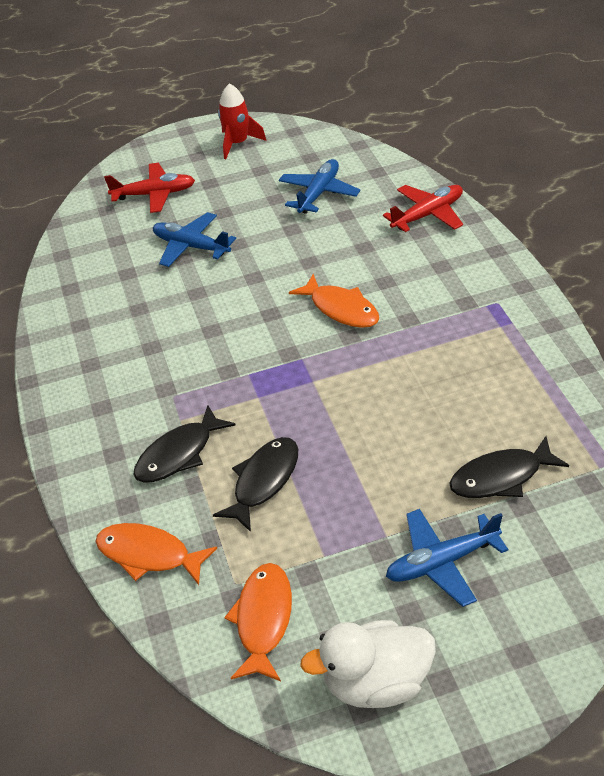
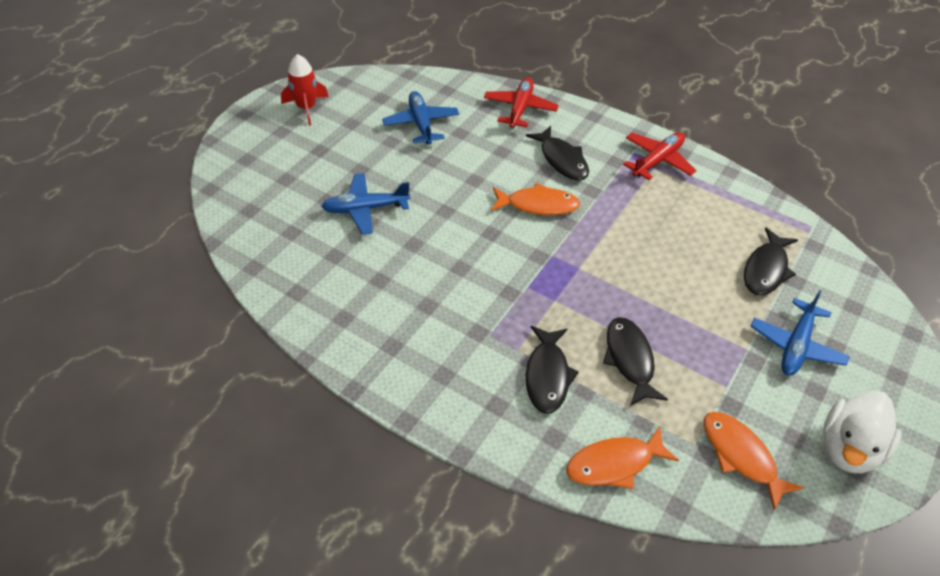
camera: 45 degrees left, 5 degrees up
(155, 194) = (281, 179): red plane -> red plane (658, 160)
(413, 278) = (562, 160): none -> black fish

